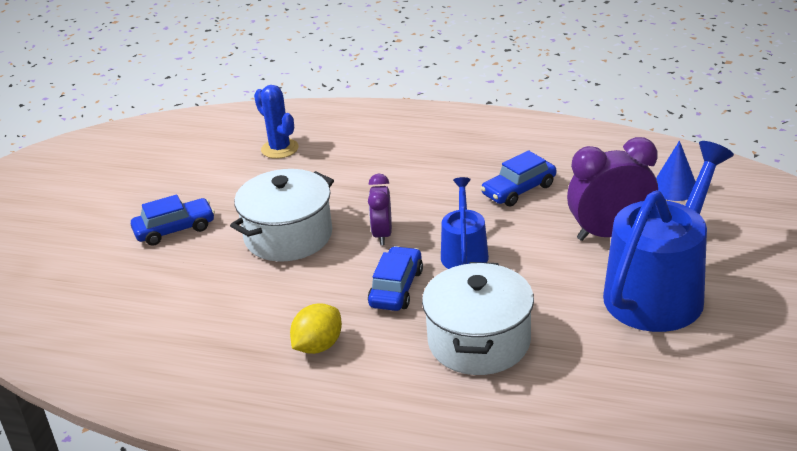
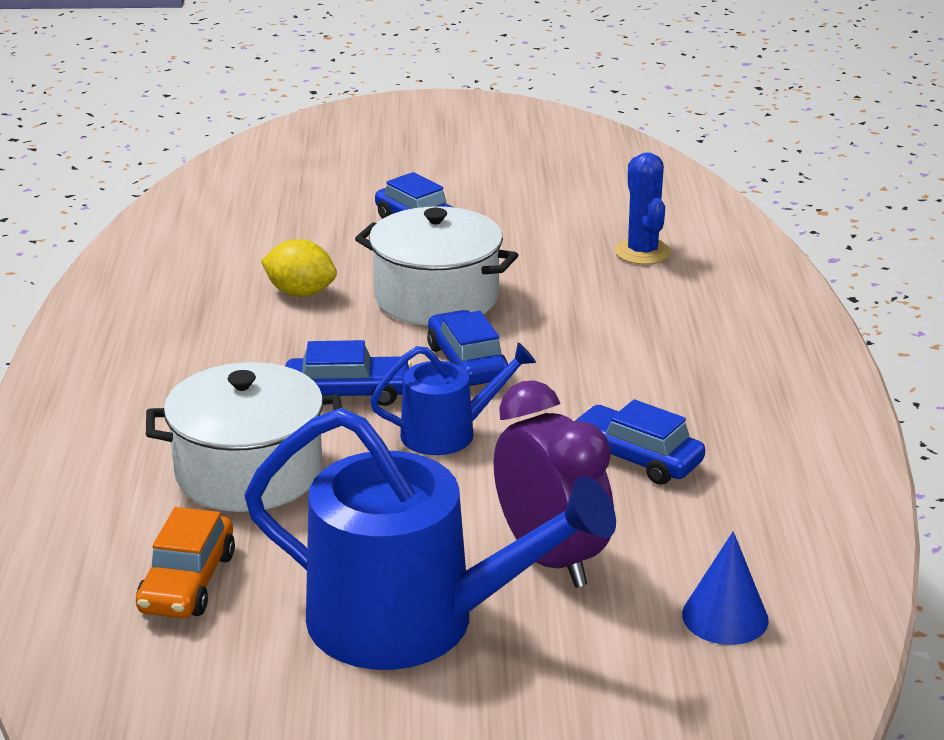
camera: 70 degrees right, 5 degrees down
(280, 149) = (642, 252): blue cactus -> blue cactus turned 45 degrees counterclockwise
(318, 346) = (215, 359): yellow lemon -> yellow lemon (300, 293)
(382, 234) = (467, 363): purple clock -> blue car
(601, 379) = (187, 582): none -> orange car

